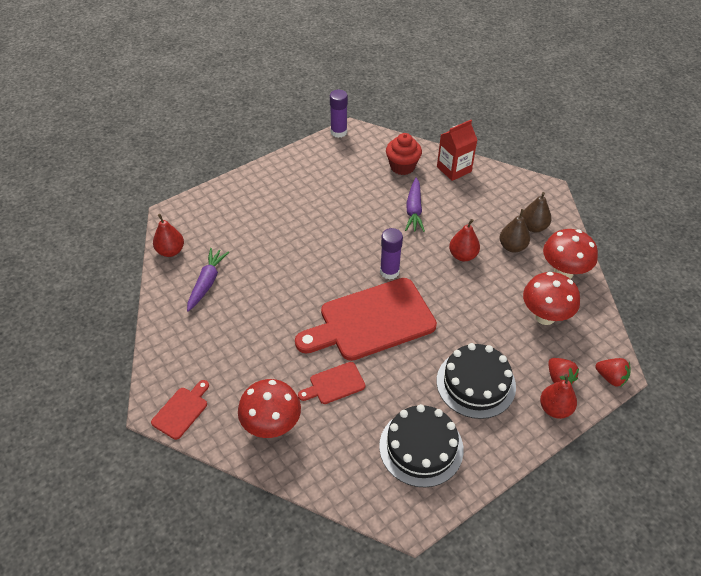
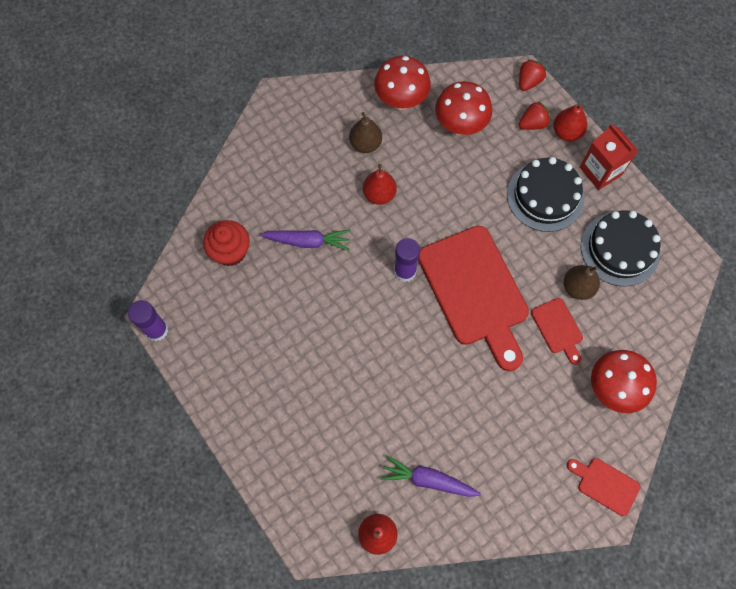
camera: 90 degrees left, 20 degrees up
(454, 169) = (238, 193): red carton -> red carton (600, 171)
(533, 227) = (336, 120): brown pear -> brown pear (577, 287)

